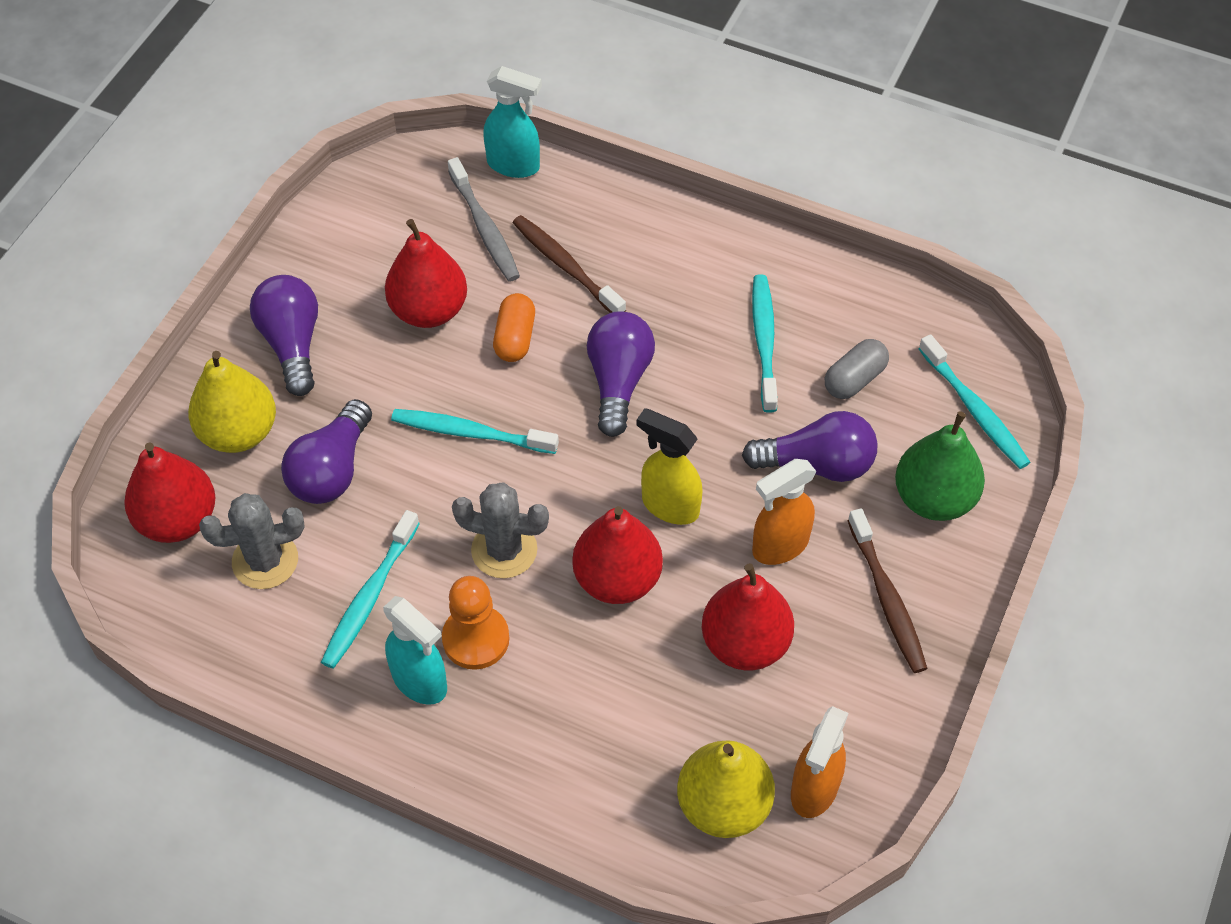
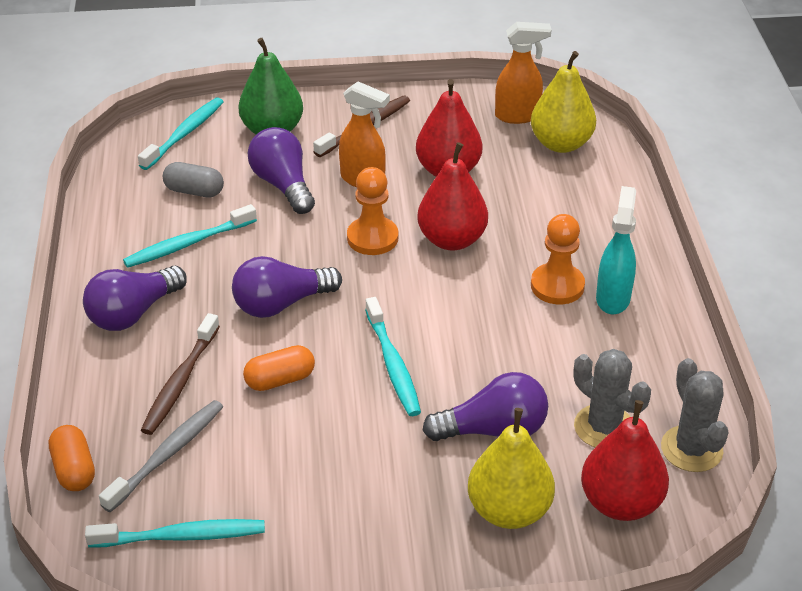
camera: 120 degrees left, 15 degrees down
(292, 344) = (391, 525): purple light bulb -> purple light bulb (133, 313)
(369, 597) = (577, 353): turquoise toothbrush -> turquoise toothbrush (181, 536)
(429, 310) = (288, 448): red pear -> none
(504, 550) = (478, 302): grey cactus -> grey cactus (691, 449)
(514, 165) = (74, 469): turquoise spray bottle -> orange capsule
(669, 505) = (372, 238): yellow spray bottle -> orange pawn

